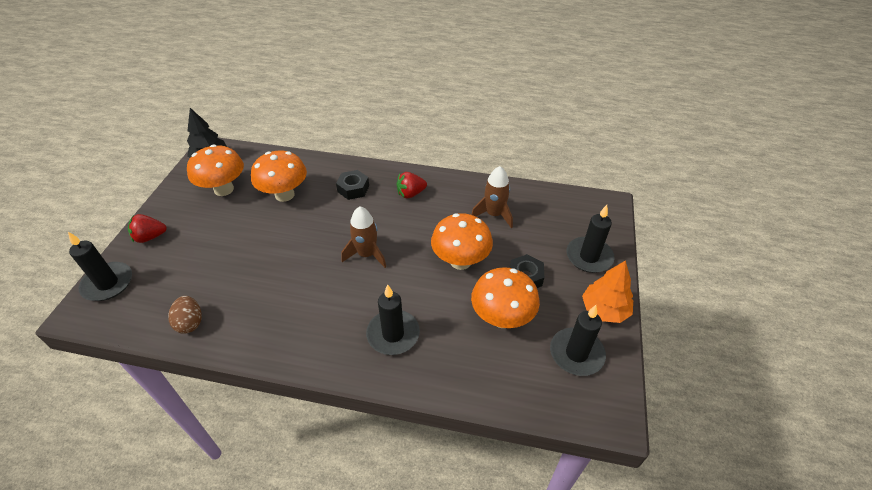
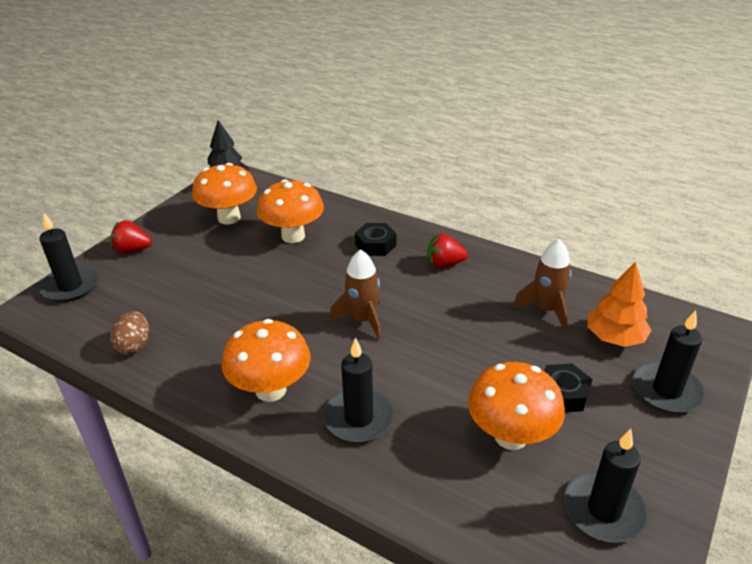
camera: 20 degrees right, 10 degrees down
(460, 261) = (479, 354): orange mushroom -> orange mushroom (271, 390)
(604, 310) = (667, 464): orange tree -> orange tree (614, 338)

